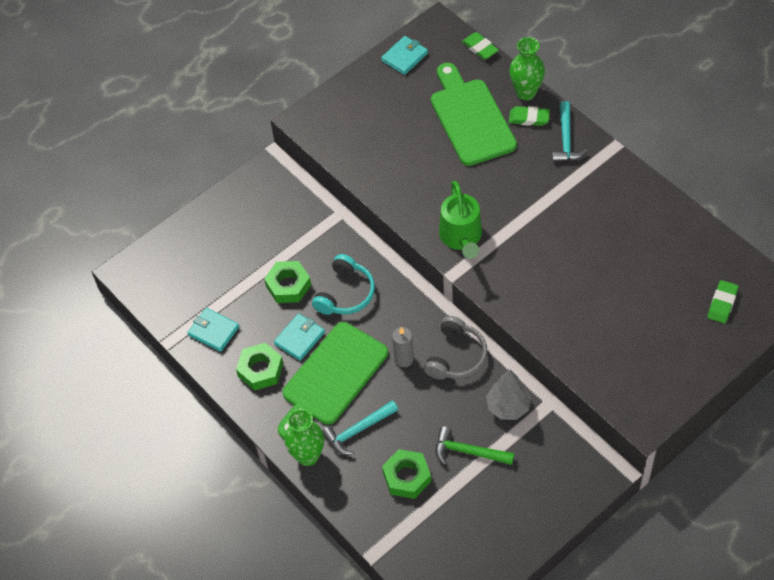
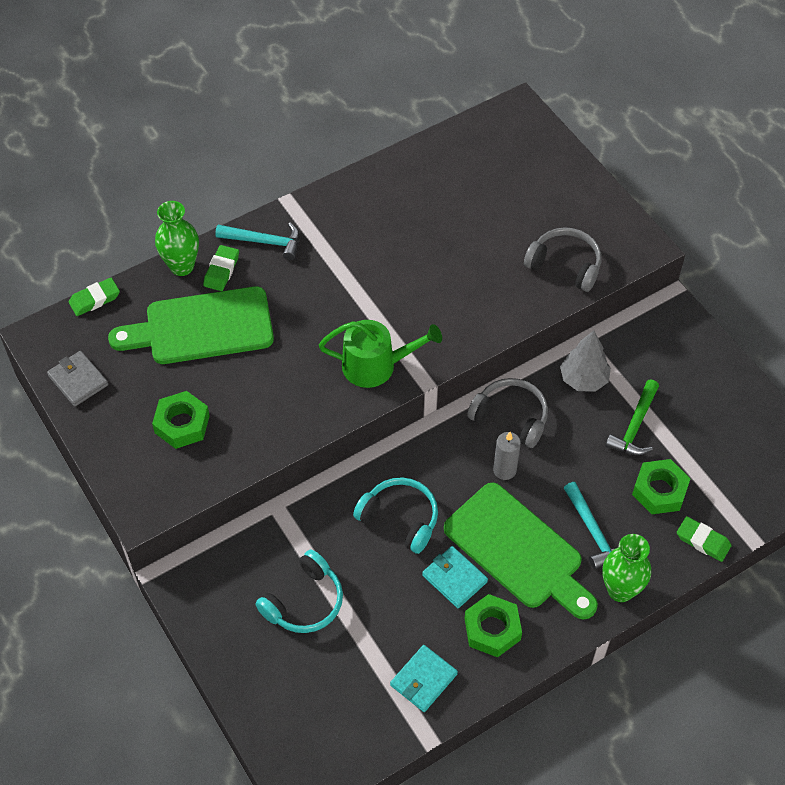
camera: 85 degrees left, 0 degrees up
(265, 245) = (304, 602): none -> turquoise headphones
(288, 285) = (373, 582): green nut -> green nut (182, 424)
(404, 57) = (78, 380): turquoise wallet -> grey wallet
(604, 359) = (565, 265): none -> grey headphones
(722, 303) = (515, 156): green eraser -> green eraser (703, 541)

